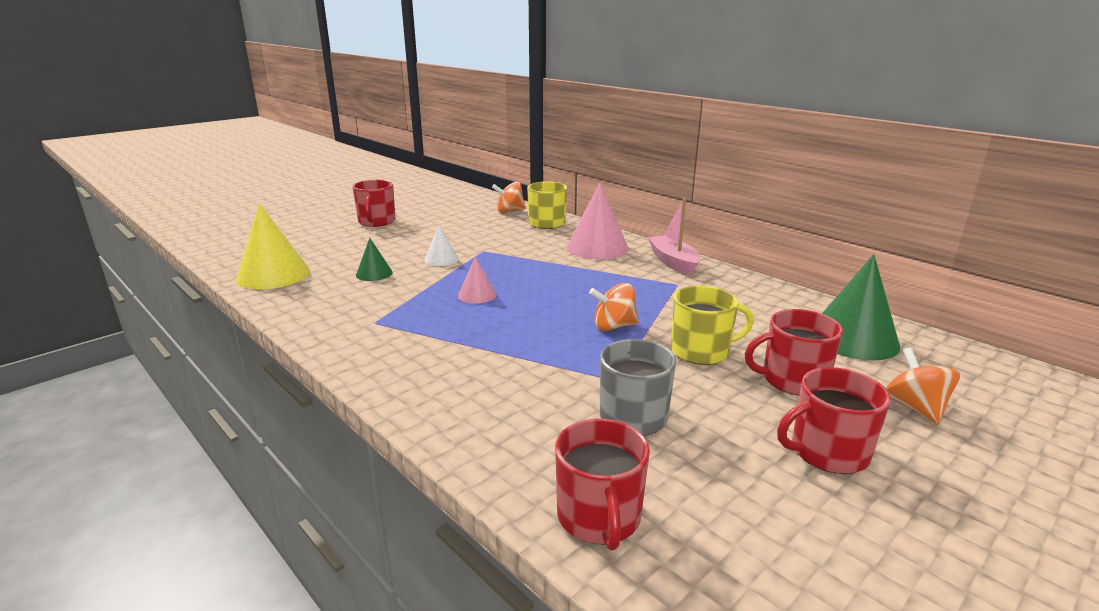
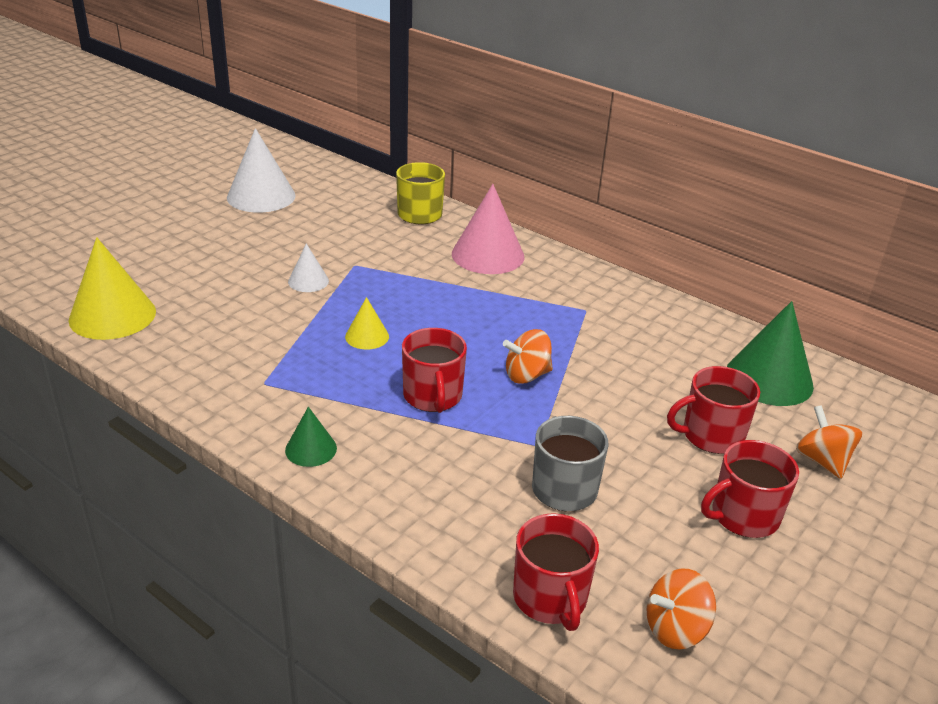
camera: 10 degrees left, 10 degrees up
(374, 273) = (235, 308): green cone -> green cone (311, 449)
(376, 221) = (205, 218): red mug -> red mug (433, 396)
(425, 211) = (261, 196): none -> white cone
(477, 295) = (367, 336): pink cone -> yellow cone
(509, 211) = (368, 193): orange spinning top -> orange spinning top (675, 629)
(673, 262) = (577, 276): pink boat -> none
(701, 351) = (620, 404): yellow mug -> none

